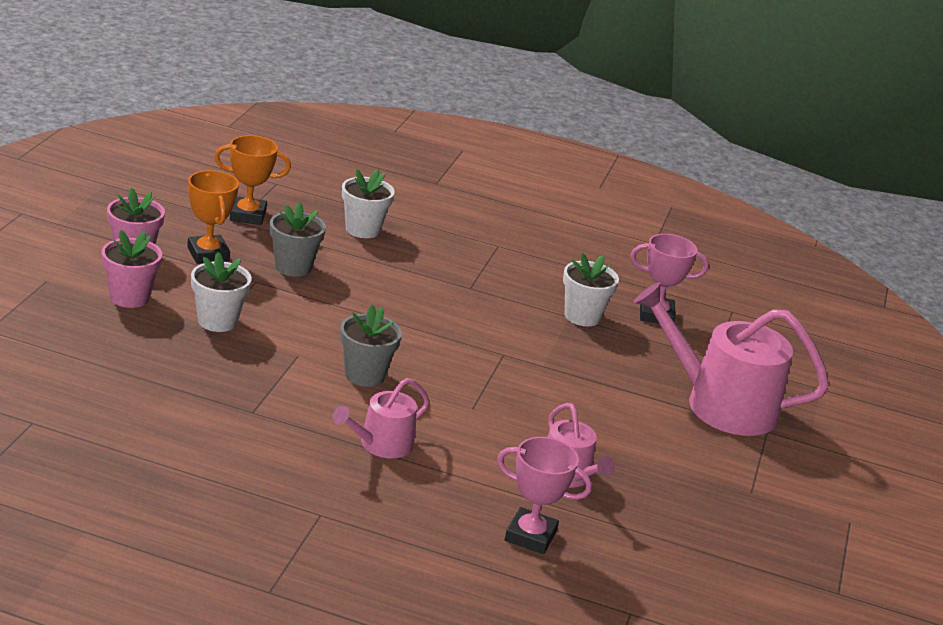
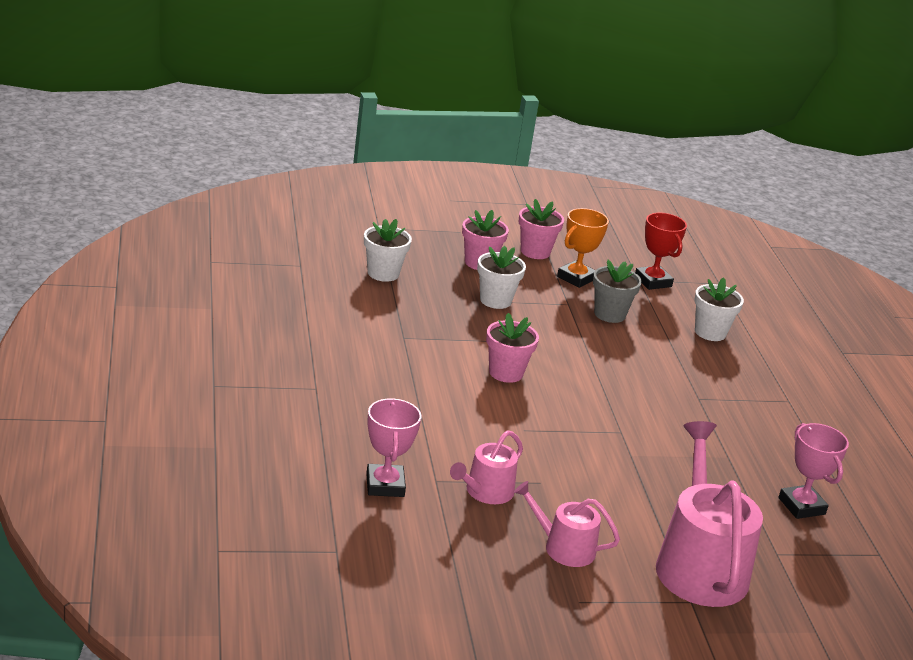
camera: 65 degrees right, 0 degrees up
(248, 215) = (653, 281): orange trophy -> red trophy
(364, 375) = (506, 373): grey flower pot -> pink flower pot
(381, 444) = (425, 397): pink watering can -> pink watering can (563, 547)
(582, 316) = (737, 463): white flower pot -> white flower pot (383, 273)

